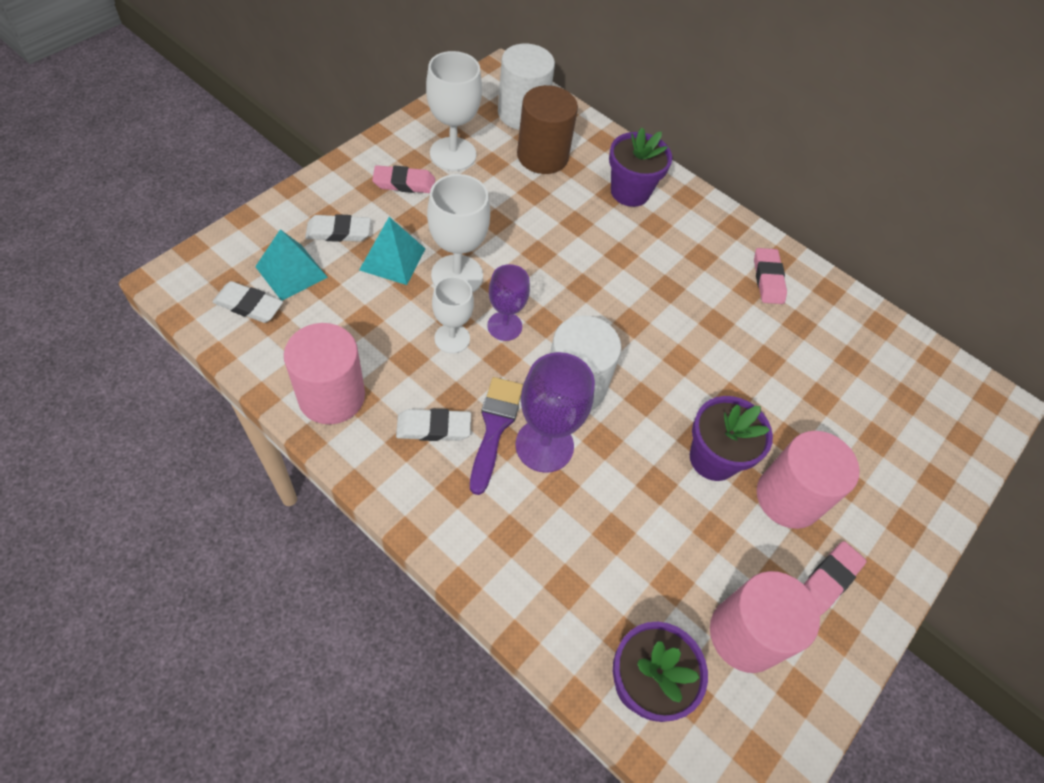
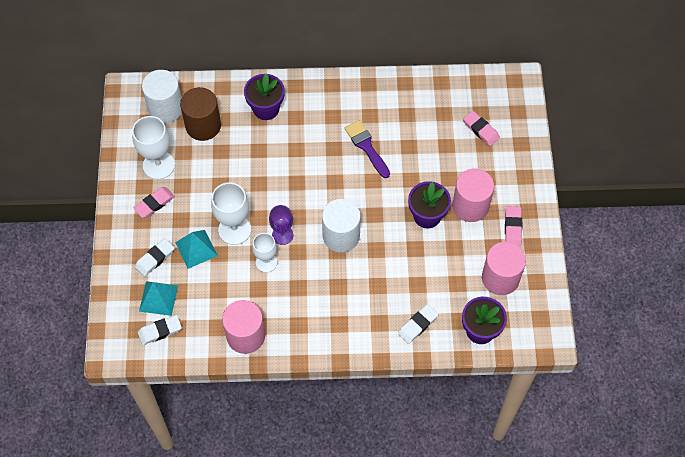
camera: 35 degrees left, 5 degrees up
(433, 428) = (303, 309): white eraser -> white eraser (418, 325)
(494, 427) = (327, 285): purple brush -> purple brush (366, 147)
(544, 445) = (355, 274): purple goblet -> none
(768, 279) = (373, 102): pink eraser -> pink eraser (481, 130)

